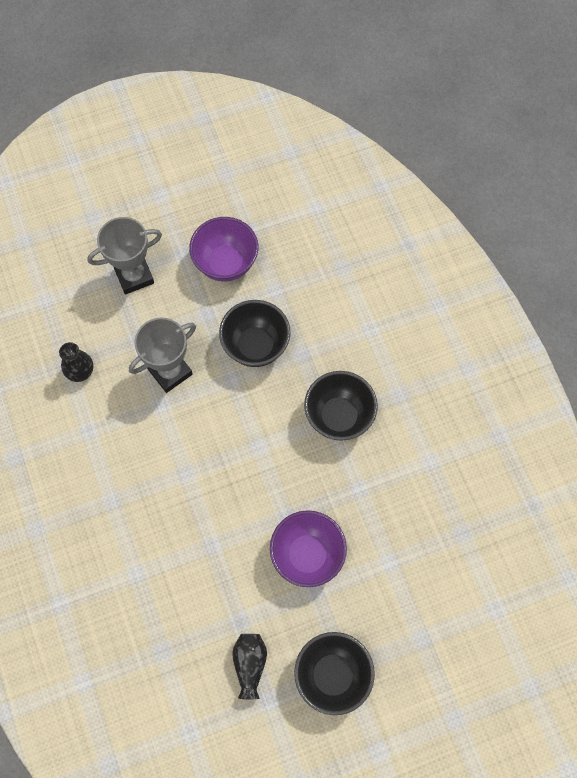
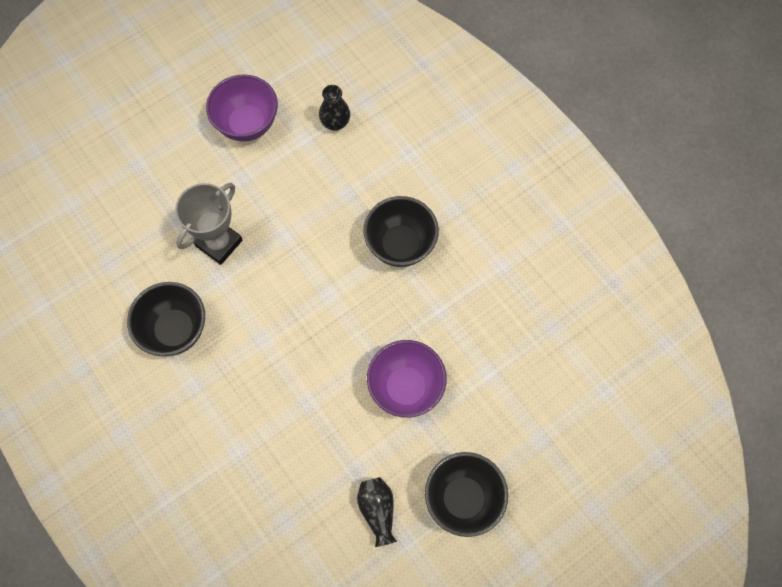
camera: 15 degrees left, 0 degrees up
(80, 372) = (127, 266): black vase -> black vase (335, 123)
(134, 276) = (157, 158): grey trophy -> none
(255, 346) = (299, 197): black bowl -> black bowl (175, 330)

